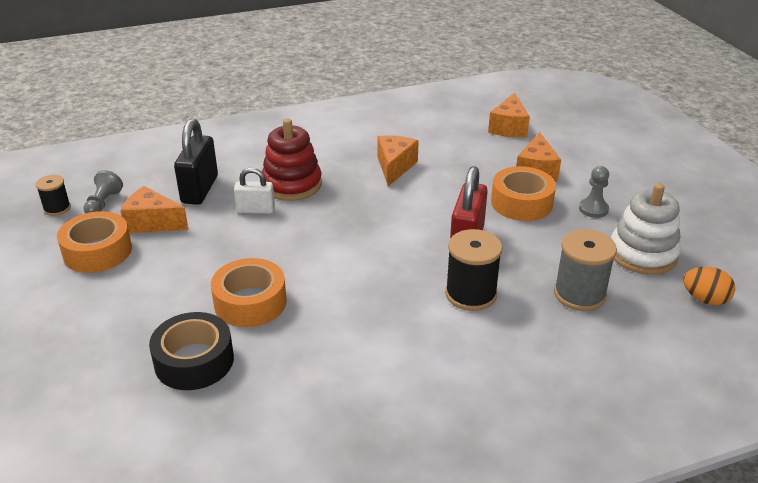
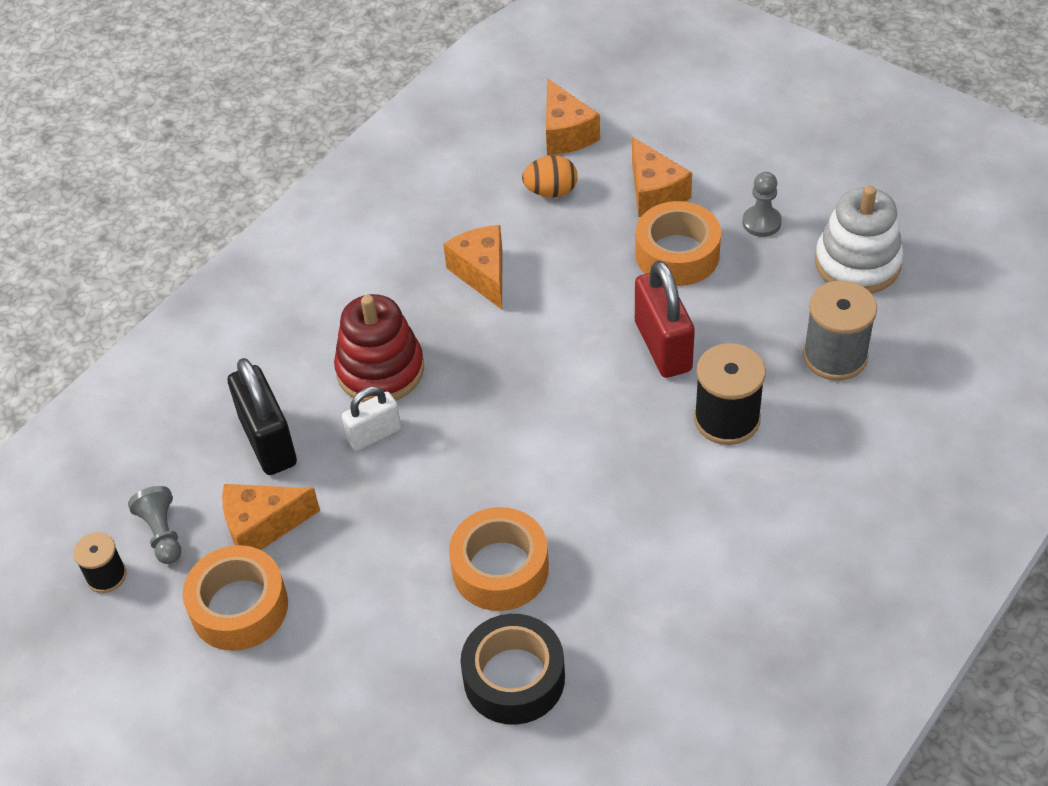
camera: 30 degrees left, 15 degrees up
(704, 299) = (956, 294): orange egg -> orange egg (551, 191)

